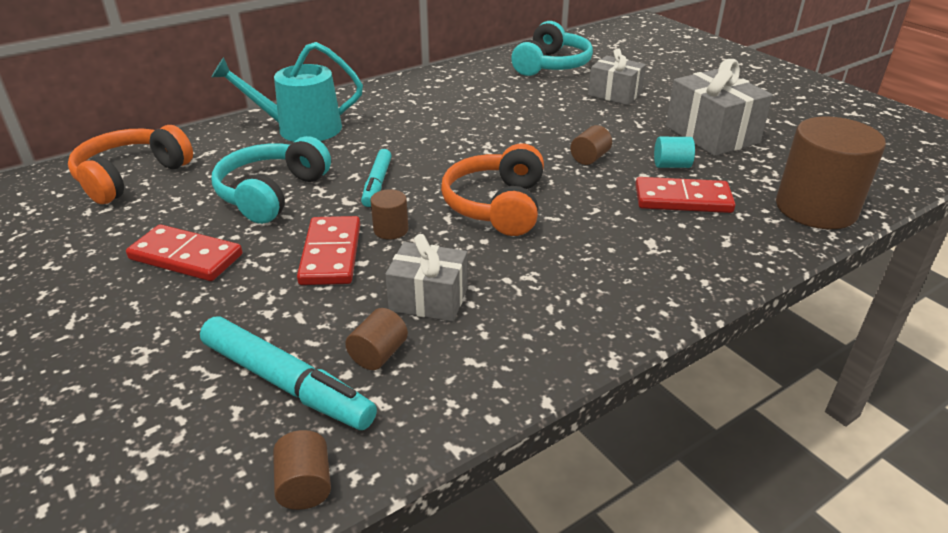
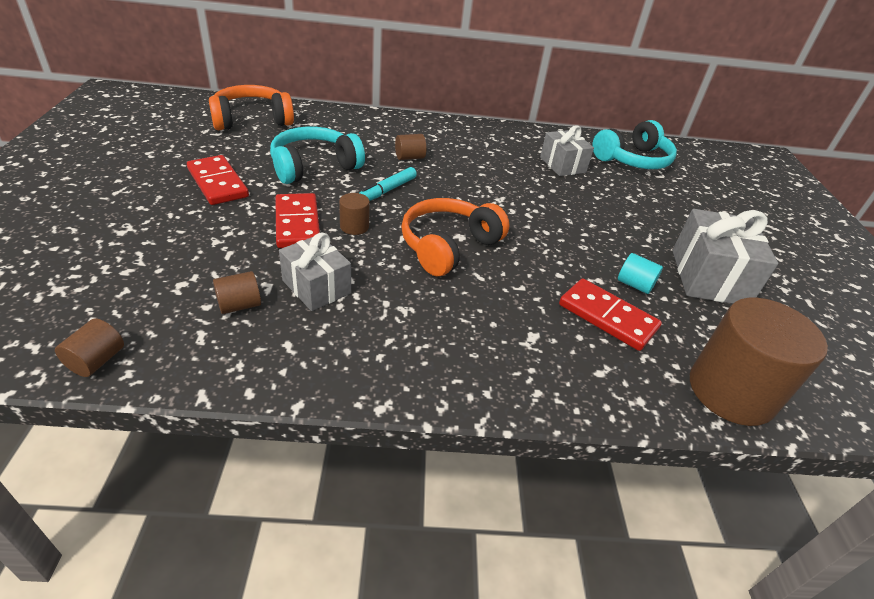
camera: 30 degrees right, 5 degrees up
(286, 383) = (168, 291): turquoise marker -> none
(301, 129) = (386, 132): turquoise watering can -> none
(330, 254) = (297, 223): red domino -> red domino turned 45 degrees counterclockwise
(589, 158) = (569, 245): brown cylinder -> brown cylinder (409, 157)
(615, 94) = (659, 205): grey gift -> grey gift (562, 165)

